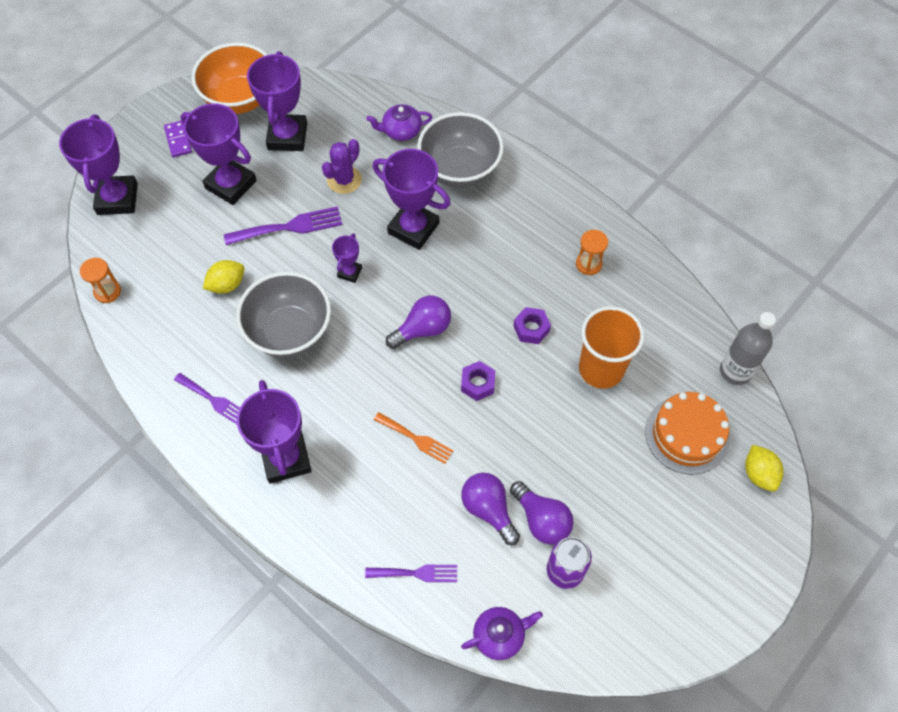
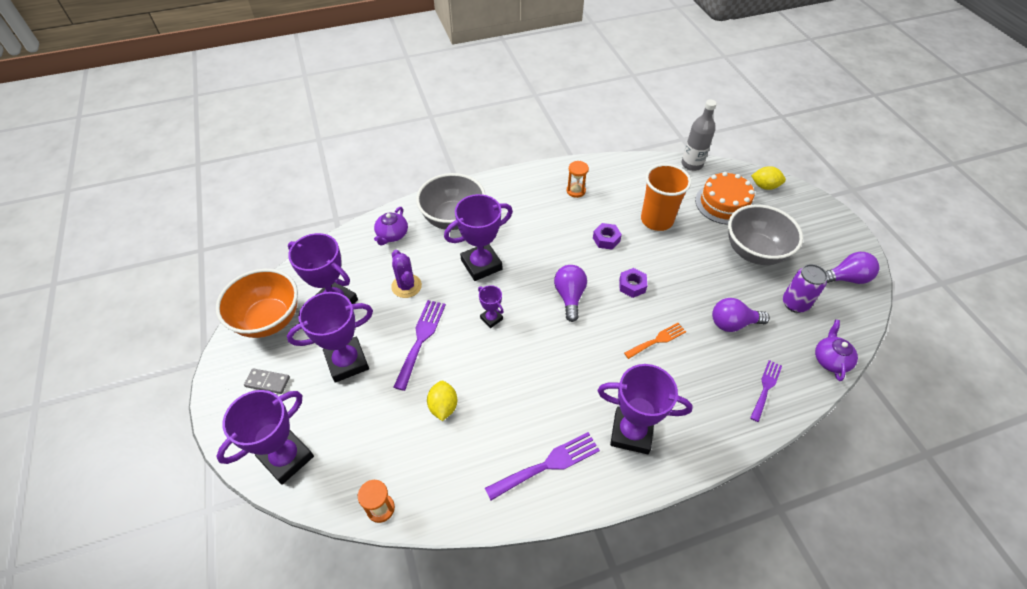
camera: 60 degrees left, 10 degrees down
(117, 199) = (286, 458): purple trophy -> purple trophy turned 75 degrees counterclockwise
(178, 140) = (267, 382): purple domino -> grey domino
(213, 400) = (548, 464): purple fork -> purple fork, size x1.51
(289, 332) = (518, 381): grey bowl -> grey bowl (754, 252)
(541, 520) = (753, 299): purple light bulb -> purple light bulb (846, 278)

